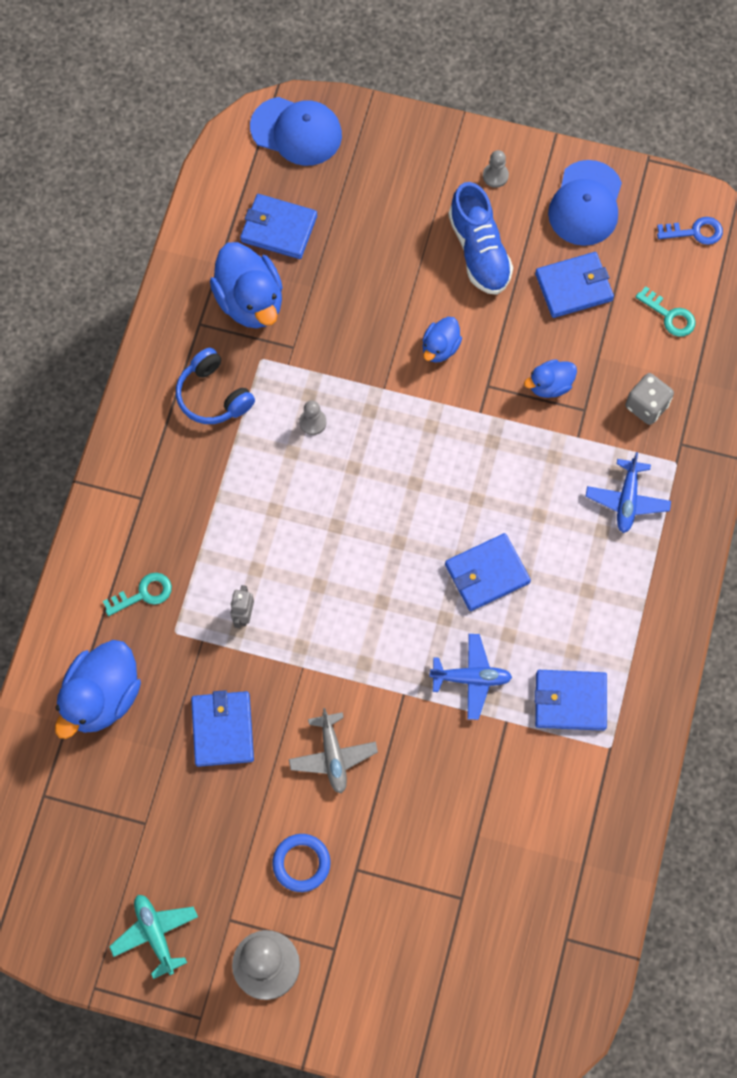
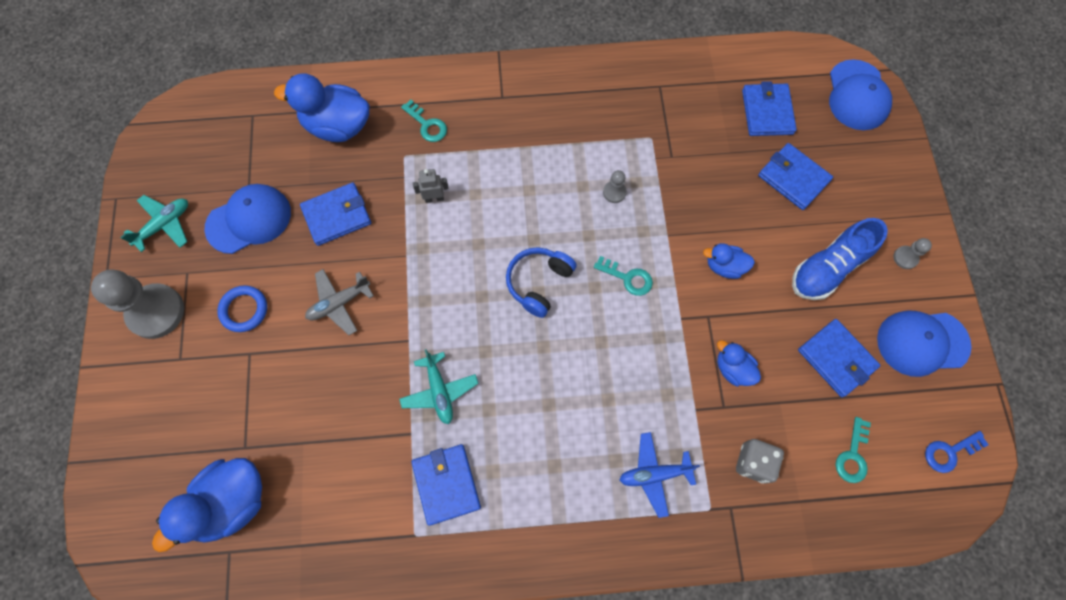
camera: 70 degrees right, 0 degrees up
(188, 832) = (249, 220): none -> blue cap
(213, 396) = (605, 115): blue headphones -> blue headphones (538, 283)
(250, 301) = (695, 113): blue duck -> blue duck (231, 502)
(416, 447) = (627, 278): none -> turquoise key
(471, 678) = (439, 391): blue plane -> turquoise plane
(487, 573) = (537, 373): blue wallet -> blue wallet (793, 178)
(695, 232) = (949, 452): blue key -> blue key turned 90 degrees clockwise

